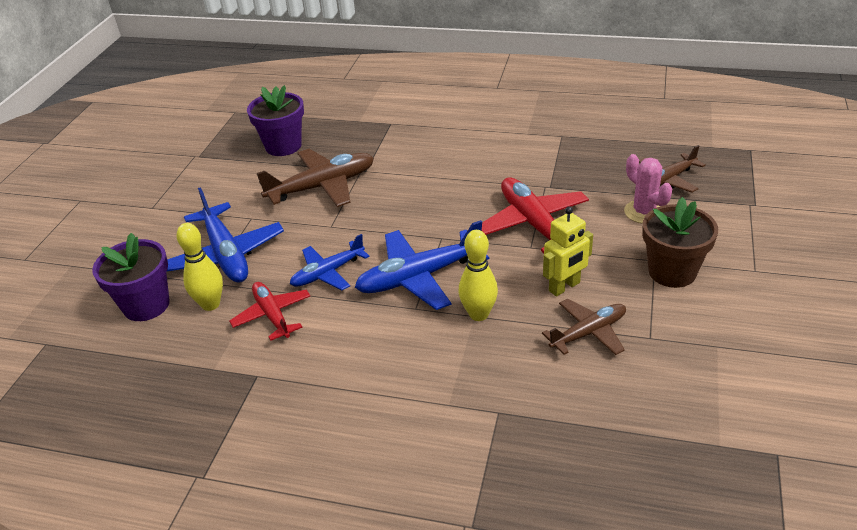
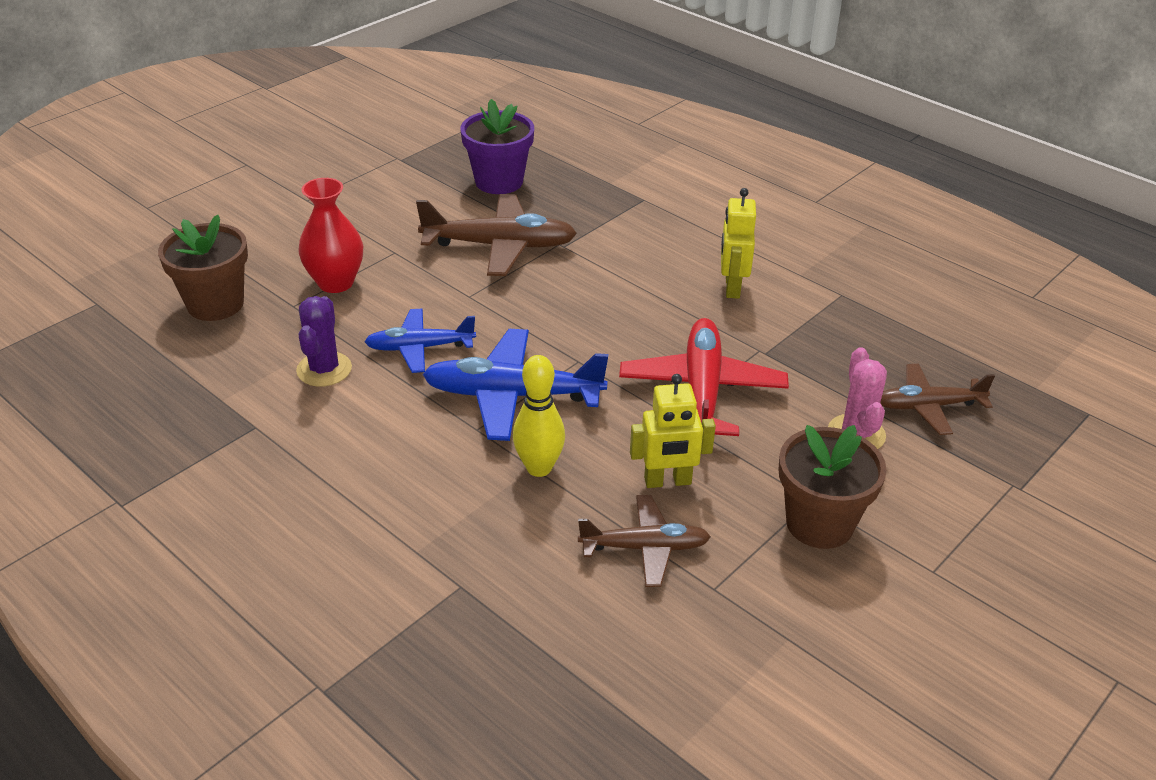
camera: 25 degrees right, 0 degrees up
(146, 305) = (215, 304): purple flower pot -> brown flower pot
(210, 304) = (275, 330): yellow bowling pin -> none
(226, 254) = (335, 282): blue plane -> red vase
(272, 315) = (324, 369): red plane -> purple cactus
(494, 156) = (732, 287): none -> yellow robot

